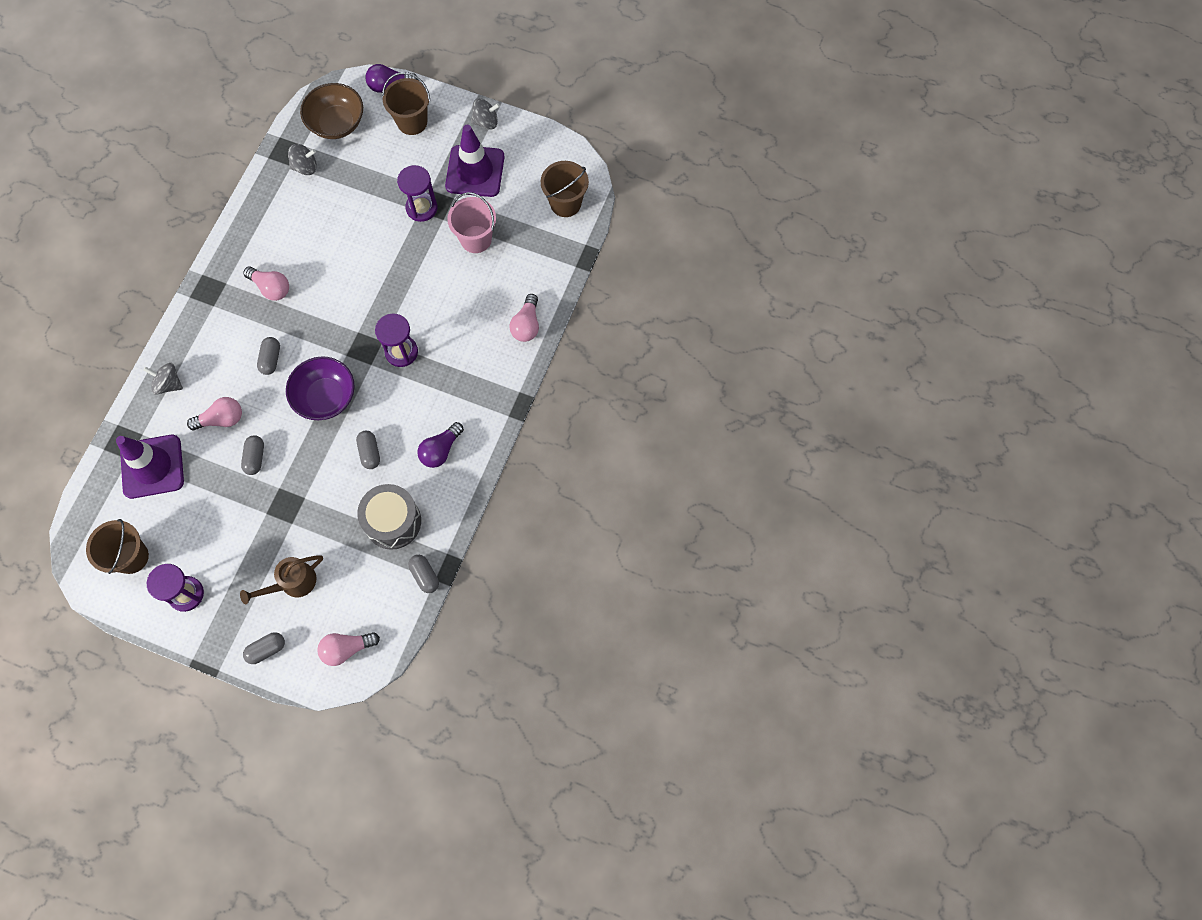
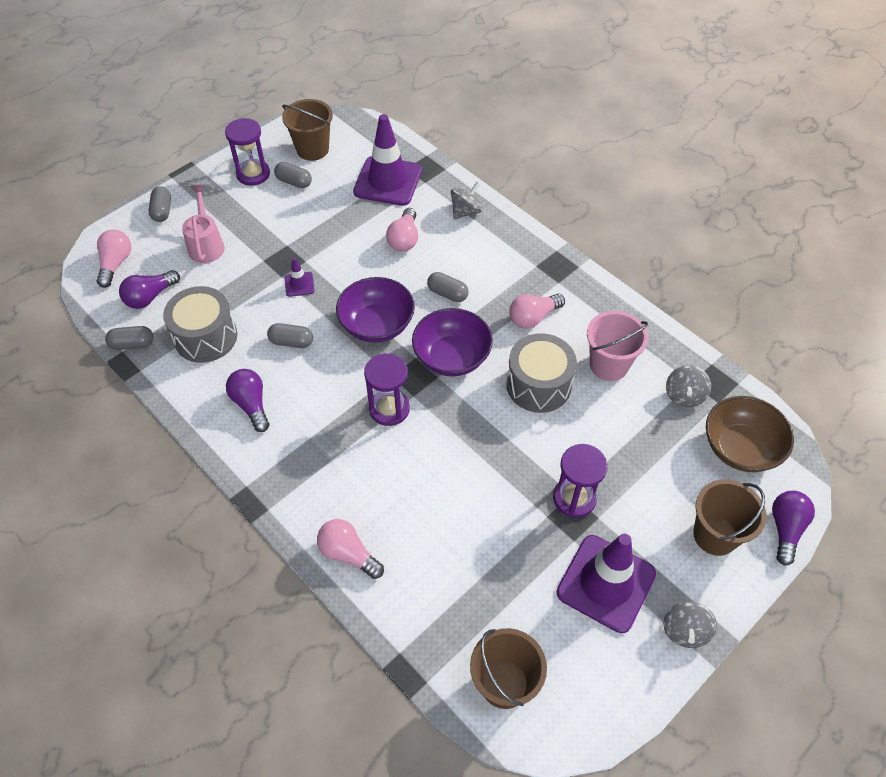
camera: 115 degrees right, 15 degrees down
(255, 458) = (347, 252): grey capsule -> grey capsule (294, 182)
(292, 583) = (206, 244): brown watering can -> pink watering can
(307, 478) = (299, 284): none -> purple traffic cone
(335, 330) = (452, 357): none -> purple bowl
(336, 261) = (538, 385): none -> grey drum
(371, 594) = (150, 297): none -> purple light bulb
(476, 239) = (500, 543): pink bucket -> pink bucket (609, 365)

